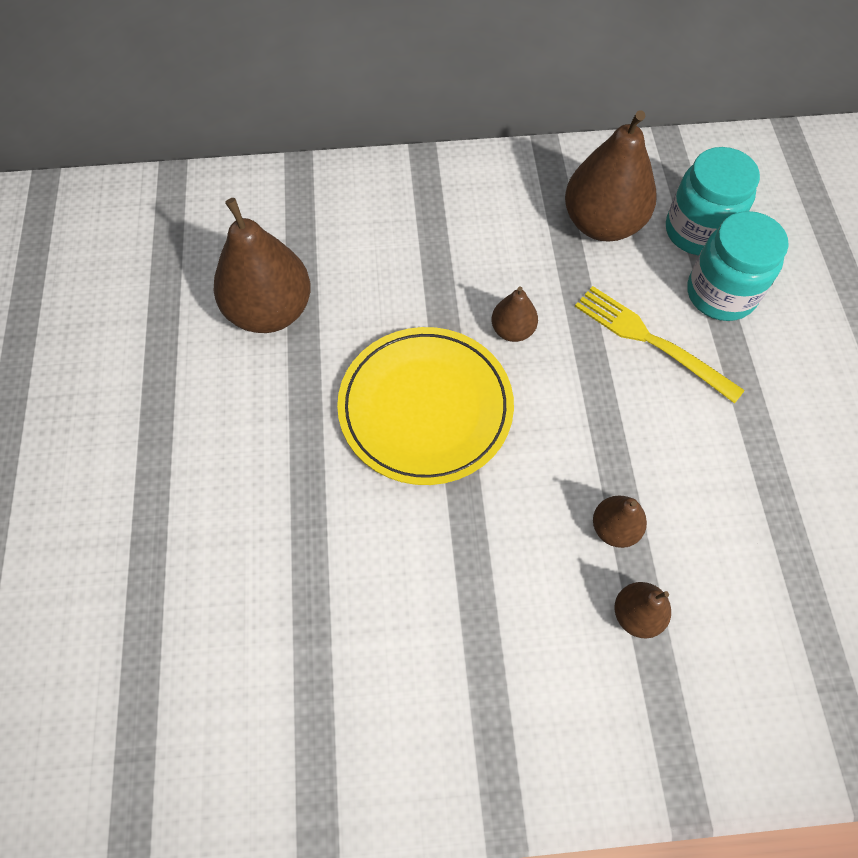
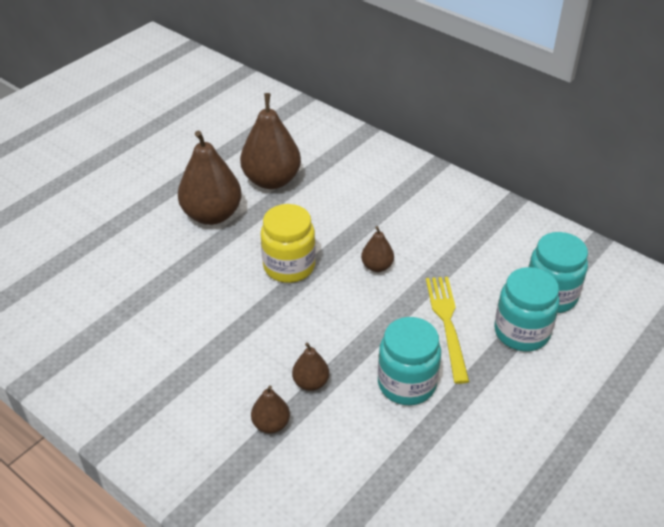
camera: 45 degrees right, 20 degrees down
(425, 408) = (289, 266): yellow plate -> yellow jar
(602, 224) = (495, 255): brown pear -> brown pear (212, 215)
(696, 443) = (406, 384): none -> turquoise jar

